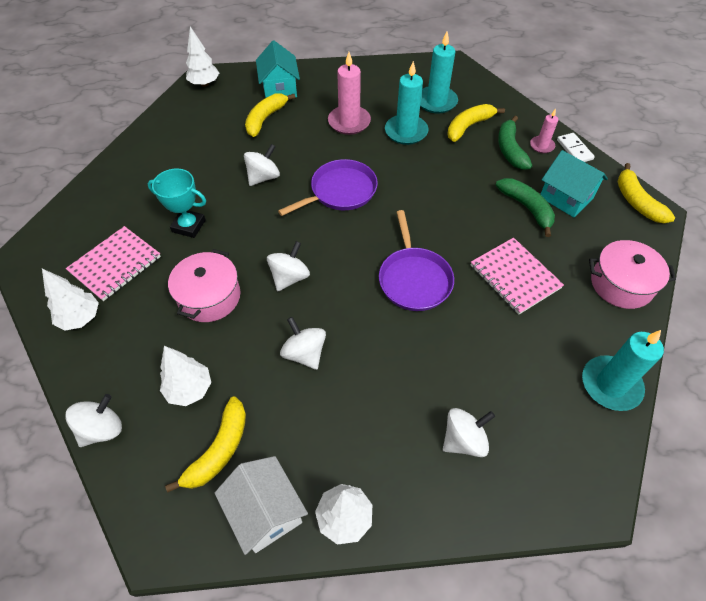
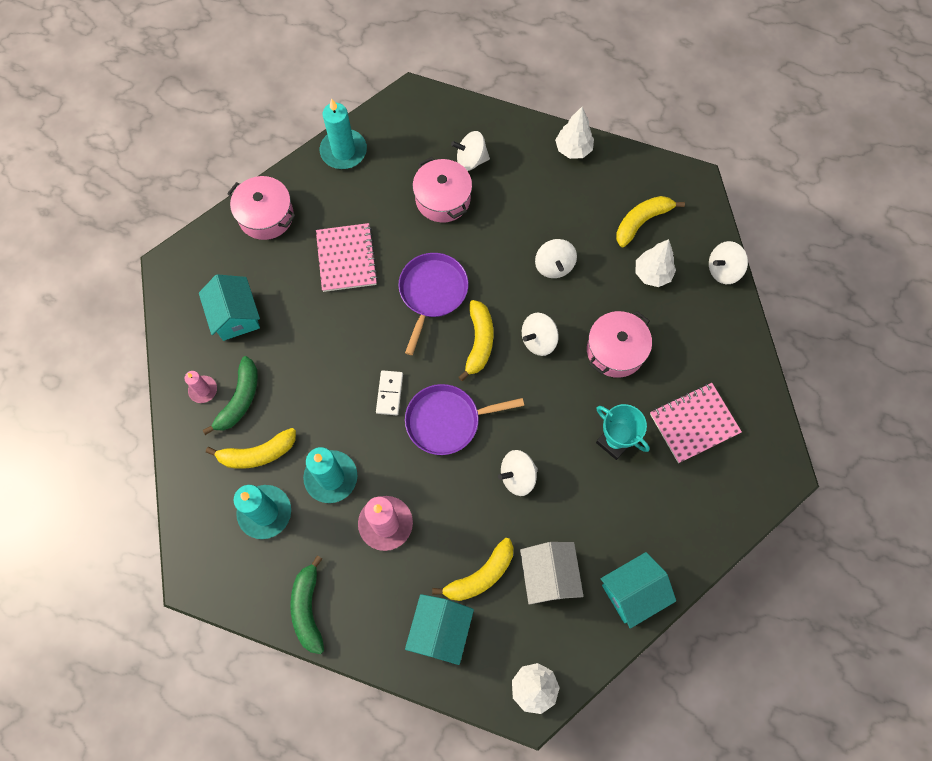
camera: 155 degrees left, 15 degrees up
(80, 318) = (732, 376): white tree -> none
(148, 144) = (632, 592): none -> turquoise house
(265, 512) = (622, 172): white house -> white house (548, 576)
(465, 376) = (443, 199): none -> pink pot
(526, 208) = (282, 321): green banana -> green banana (308, 609)
(574, 150) = (175, 369): white domino -> white domino (389, 393)
(636, 202) = (176, 283): yellow banana -> yellow banana (479, 342)

